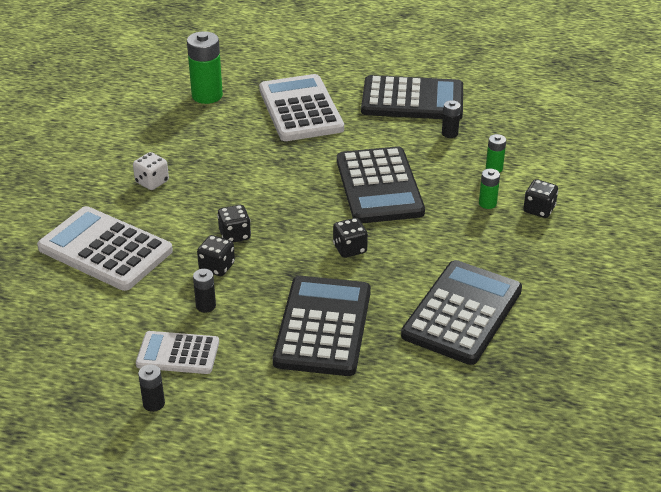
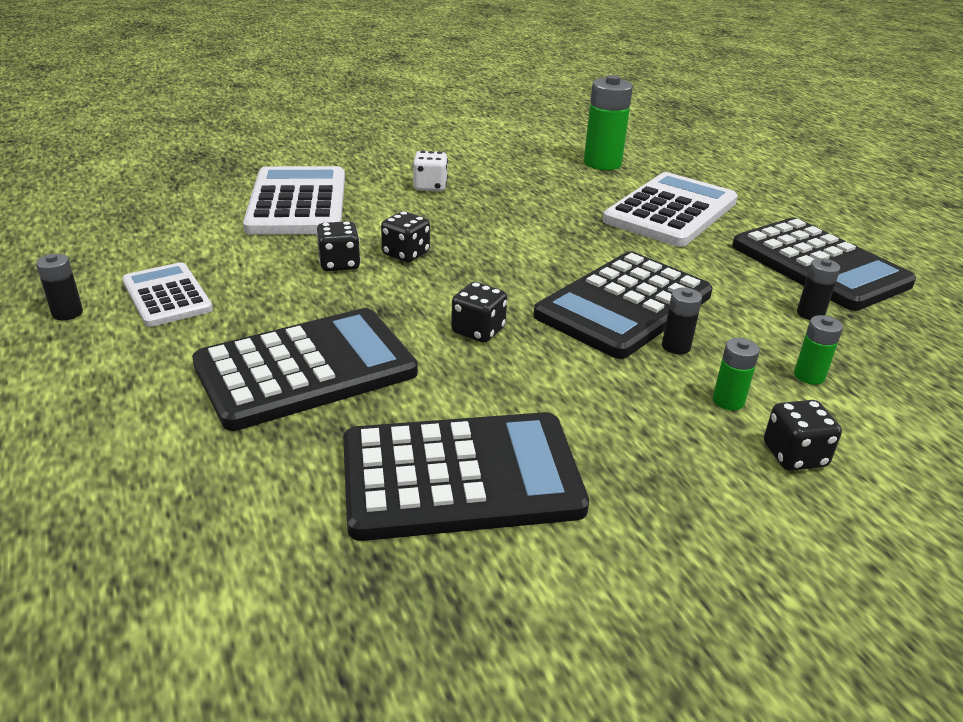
camera: 50 degrees right, 5 degrees down
(206, 306) = (265, 282): black battery -> black battery (676, 346)

